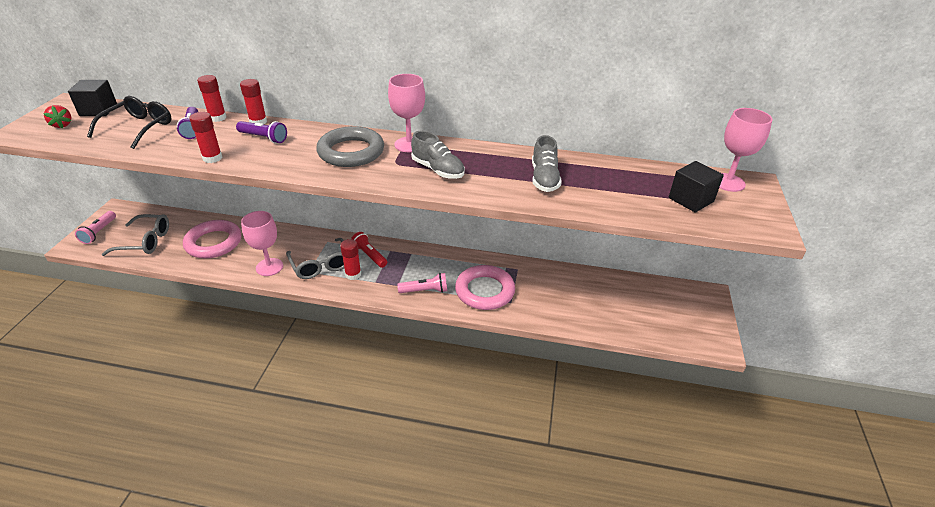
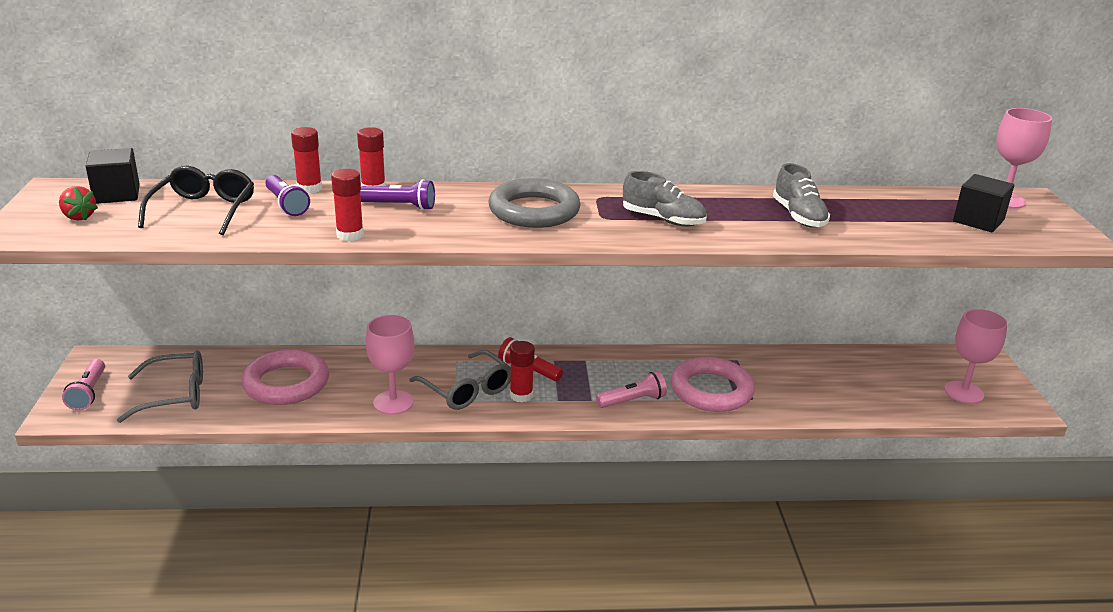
camera: 15 degrees left, 10 degrees down
(409, 144) = (602, 196): pink goblet -> pink goblet (963, 392)

